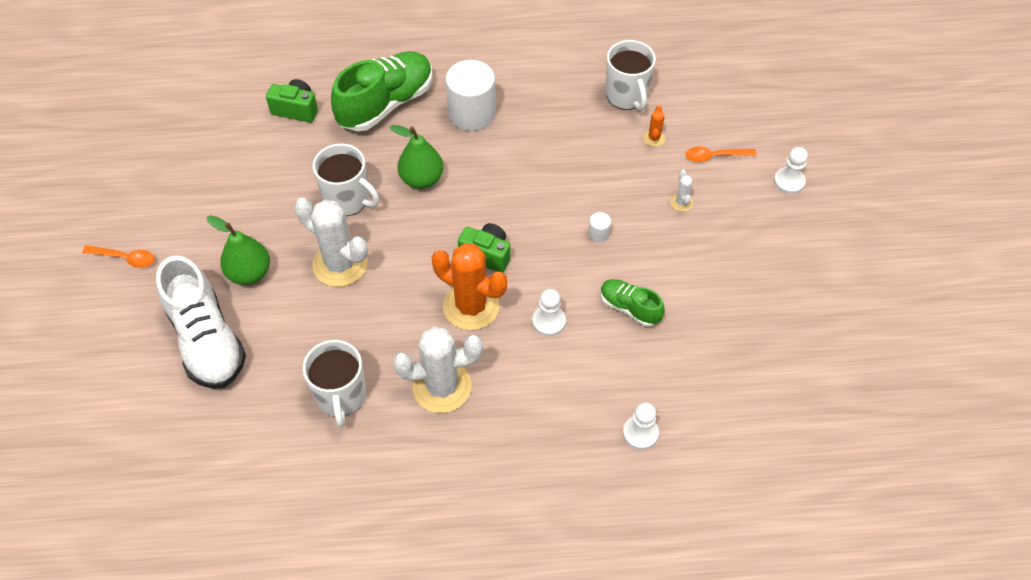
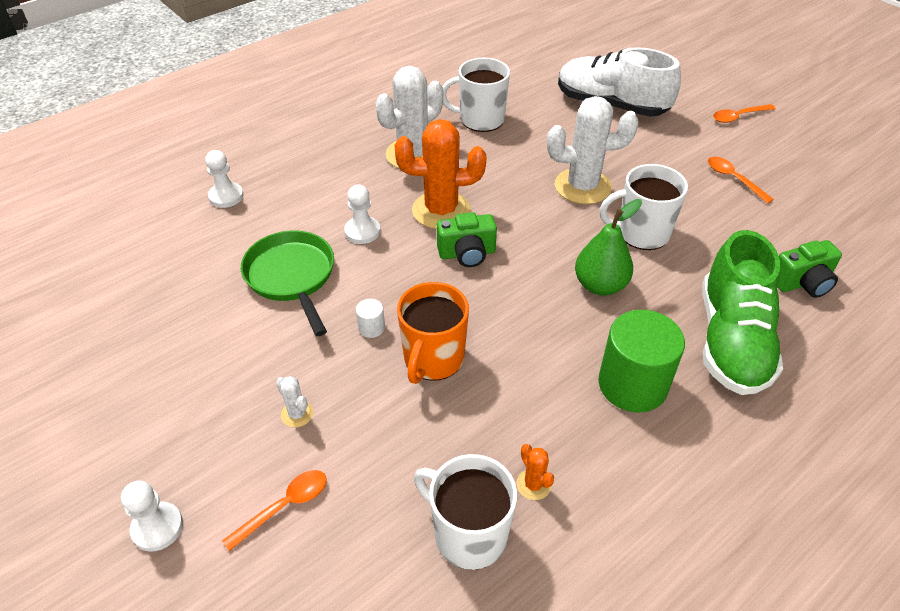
camera: 145 degrees right, 10 degrees down
(222, 203) = (733, 179): none -> orange spoon
(249, 273) = (641, 149): green pear -> none
(341, 396) = (480, 120): white mug -> white mug turned 45 degrees counterclockwise
(472, 113) = (632, 384): white cylinder -> green cylinder
(574, 191) = (433, 359): none -> orange mug
(629, 308) = (292, 277): green shoe -> green pan
(654, 138) = (385, 485): orange cactus -> orange cactus (533, 484)

